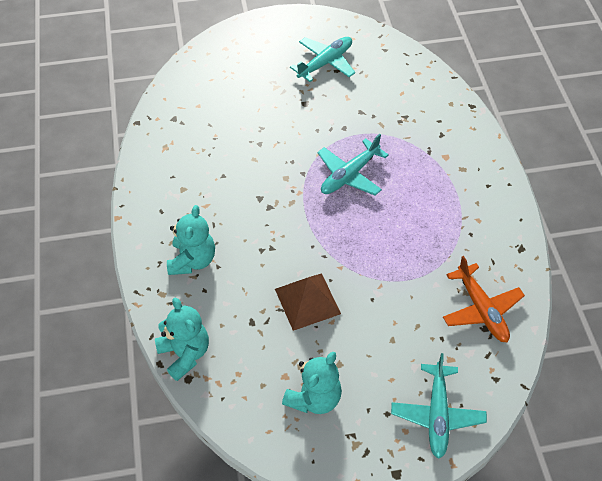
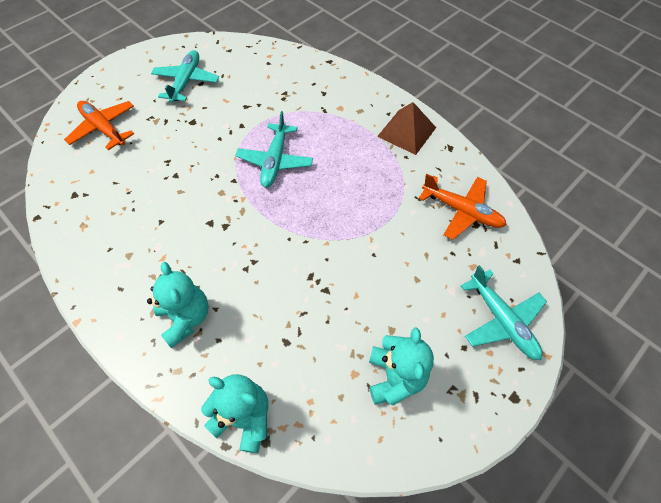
camera: 35 degrees left, 5 degrees up
(230, 73) = (104, 128): none -> orange plane
(307, 301) = (321, 290): brown pyramid -> brown pyramid (406, 132)

